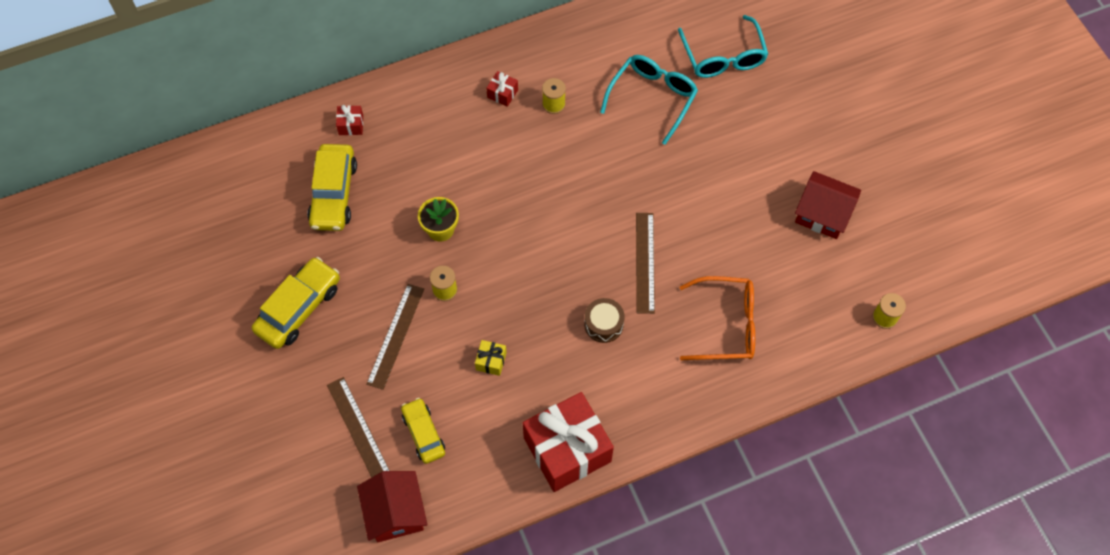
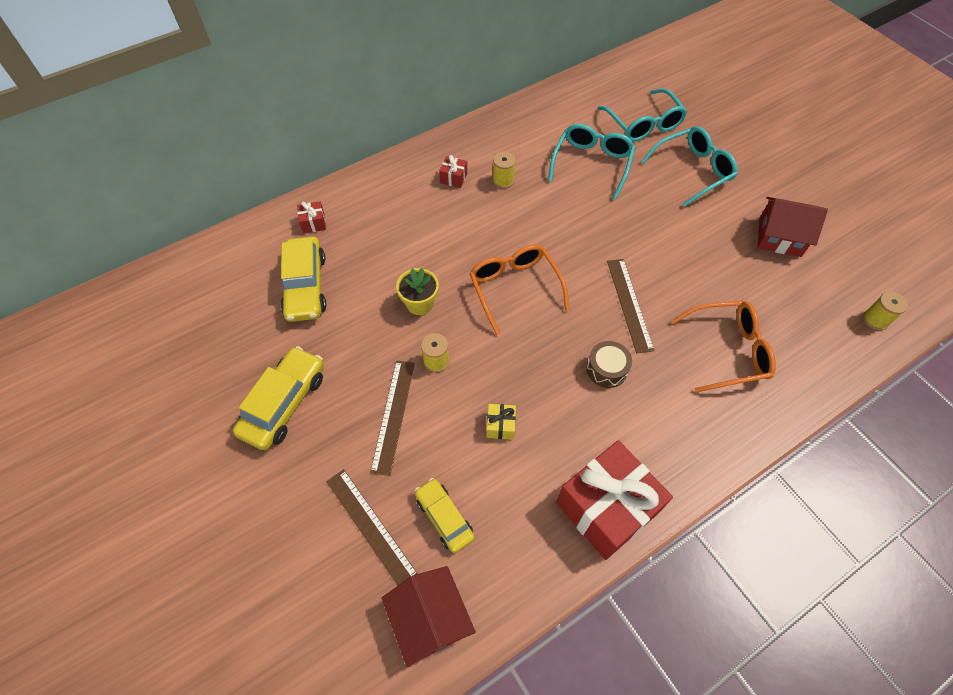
camera: 10 degrees left, 5 degrees down
(536, 228) = (515, 289): none -> orange glasses
(757, 123) = (692, 171): none -> turquoise glasses

